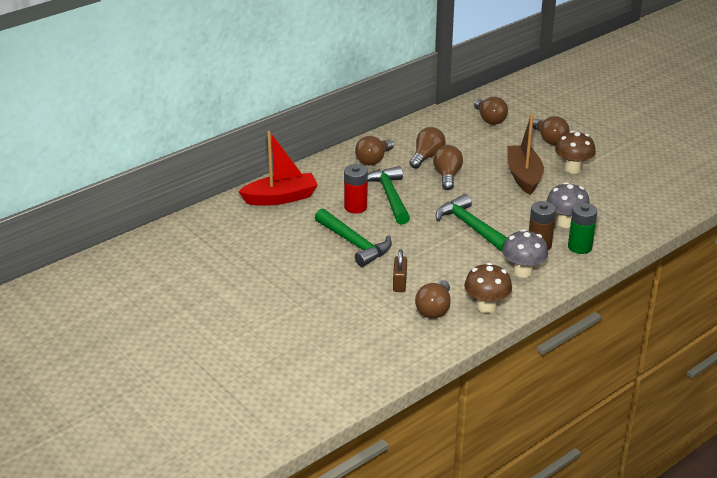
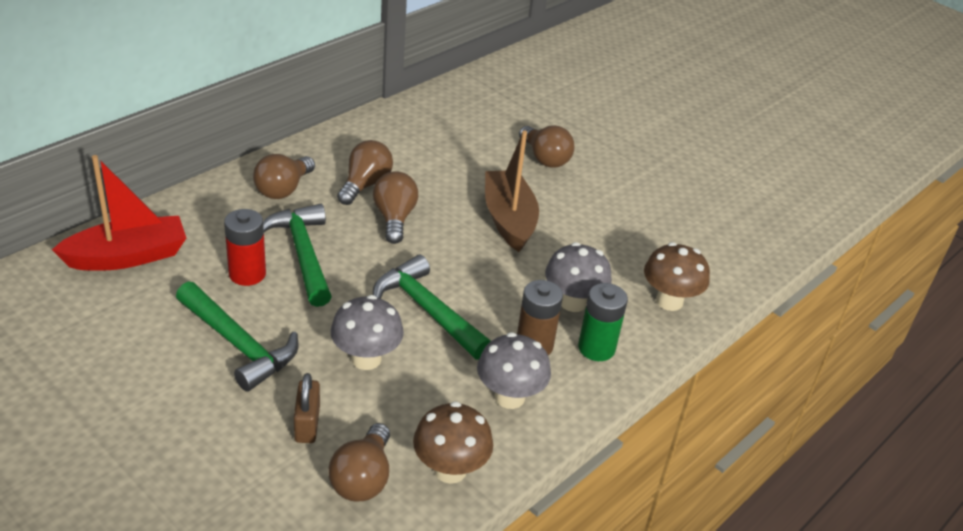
camera: 10 degrees left, 5 degrees up
(433, 251) = (366, 359): none -> grey mushroom
(489, 119) = (459, 124): brown light bulb -> none
(572, 169) = (580, 207): brown mushroom -> brown mushroom (669, 301)

